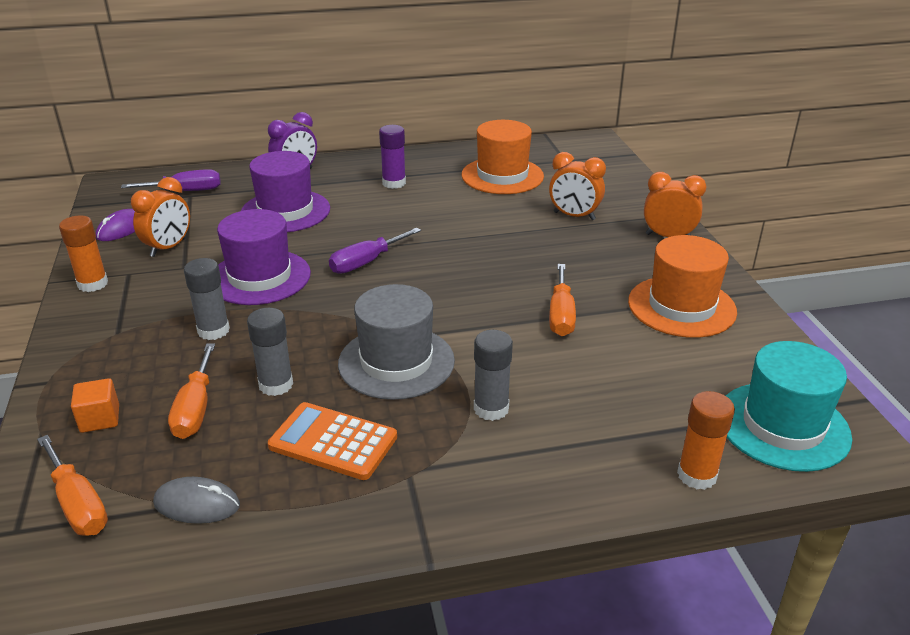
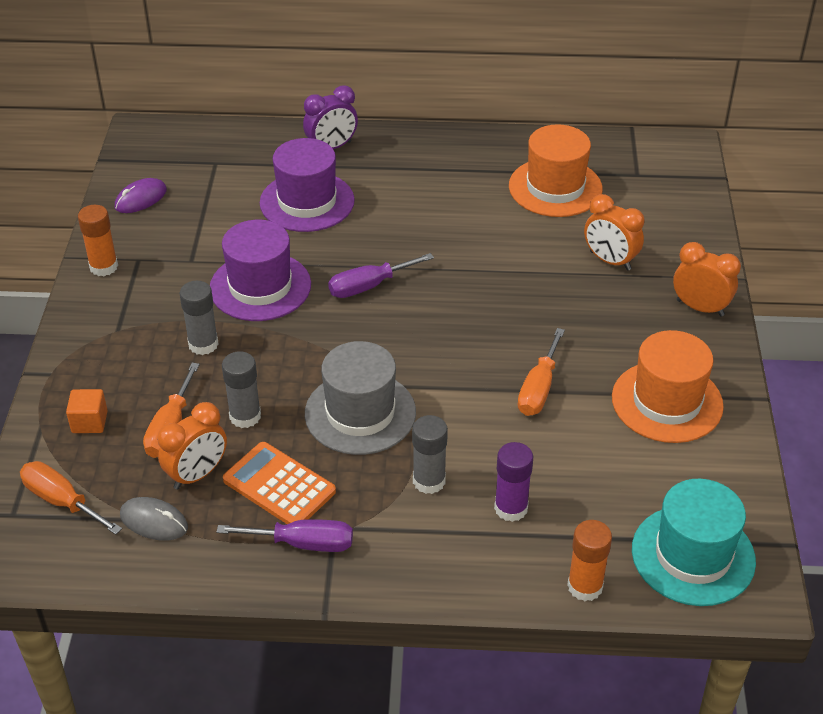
camera: 15 degrees right, 10 degrees up
(78, 504) = (62, 501): orange screwdriver -> orange screwdriver turned 150 degrees clockwise
(168, 248) = (181, 232): orange clock -> orange clock (197, 474)
(186, 191) = (212, 155): purple screwdriver -> purple screwdriver (303, 543)
(394, 183) = (432, 179): purple glue stick -> purple glue stick (511, 508)

